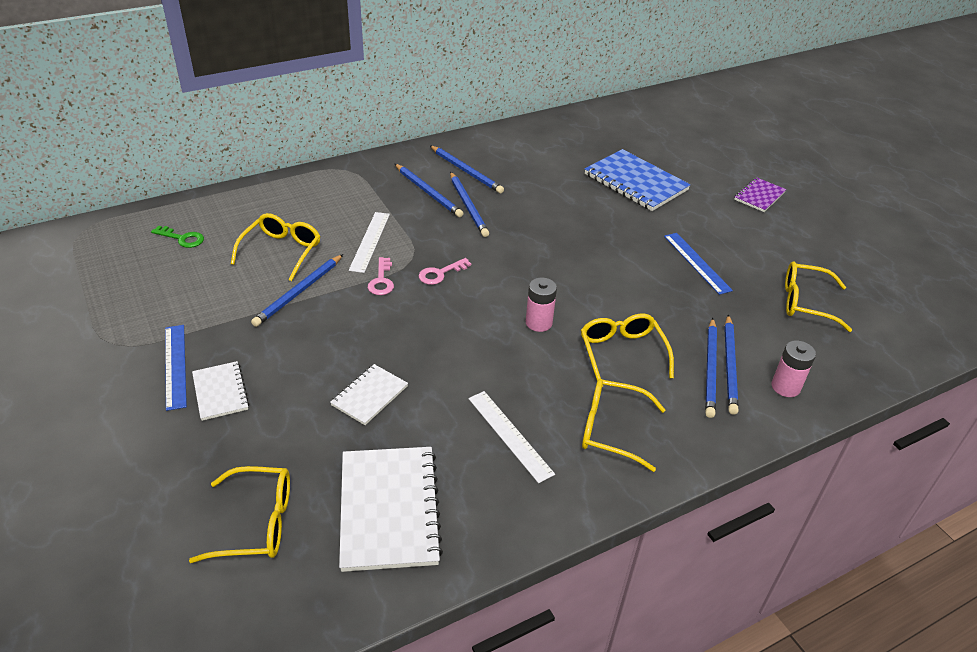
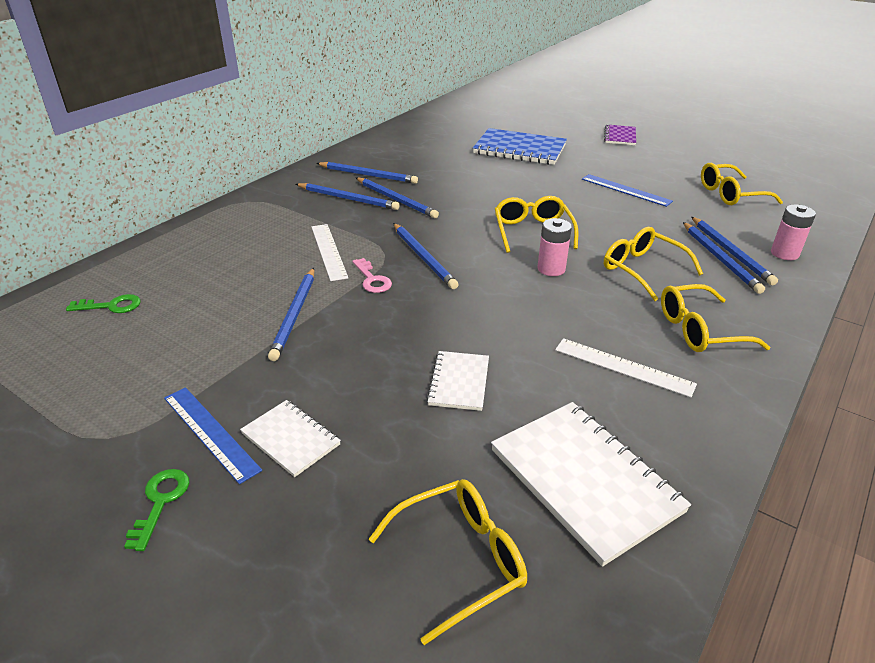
camera: 25 degrees left, 5 degrees down
(114, 402) = (160, 502): none -> green key
(281, 251) = (241, 285): yellow glasses -> yellow glasses (532, 232)
(440, 273) = (423, 257): pink key -> blue pencil

